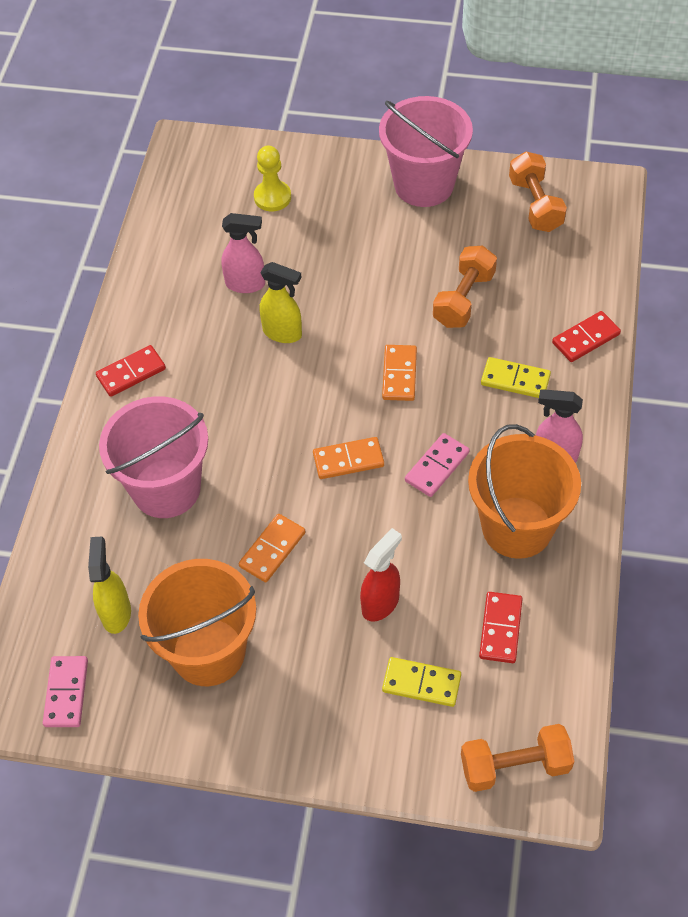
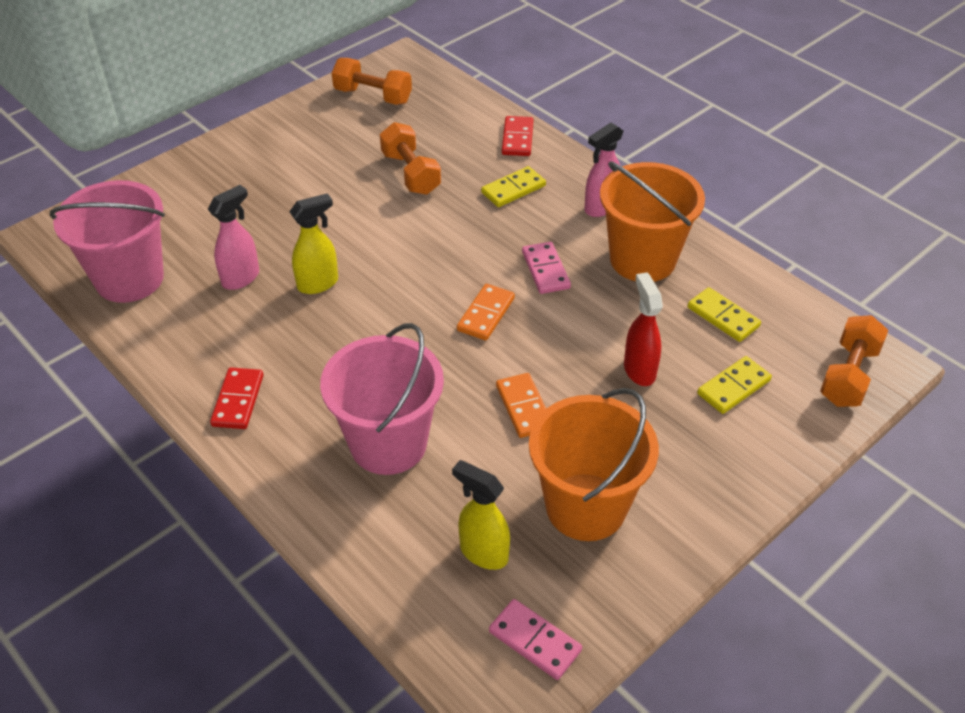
camera: 55 degrees left, 10 degrees down
(272, 197) = (176, 215): yellow pawn -> none
(399, 375) = (438, 243): orange domino -> none
(424, 184) = (280, 134): pink bucket -> pink bucket (129, 279)
(500, 629) = (723, 317): red domino -> yellow domino

